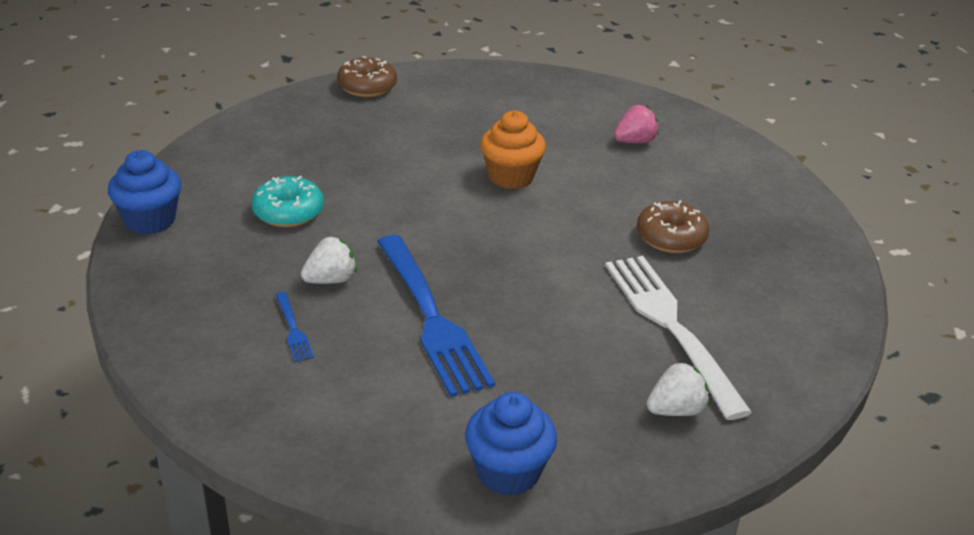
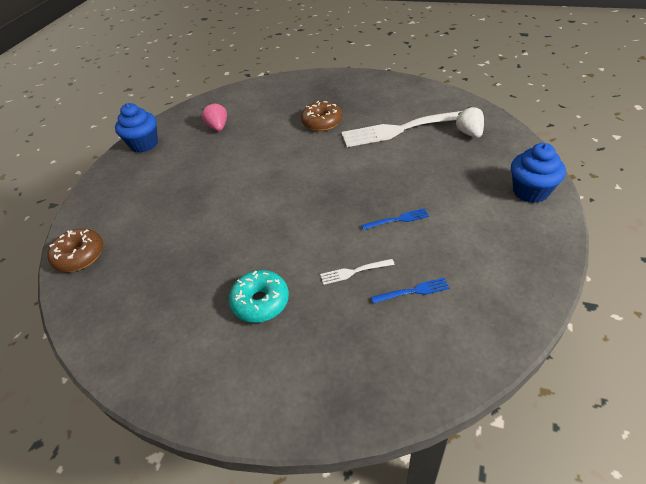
camera: 75 degrees left, 10 degrees up
(150, 220) = (252, 410): blue cupcake -> blue cupcake (144, 144)
(331, 280) = (354, 271): white strawberry -> white fork
(431, 318) = (397, 219): blue fork -> blue fork, size x0.42
(511, 177) = (243, 180): orange cupcake -> none

